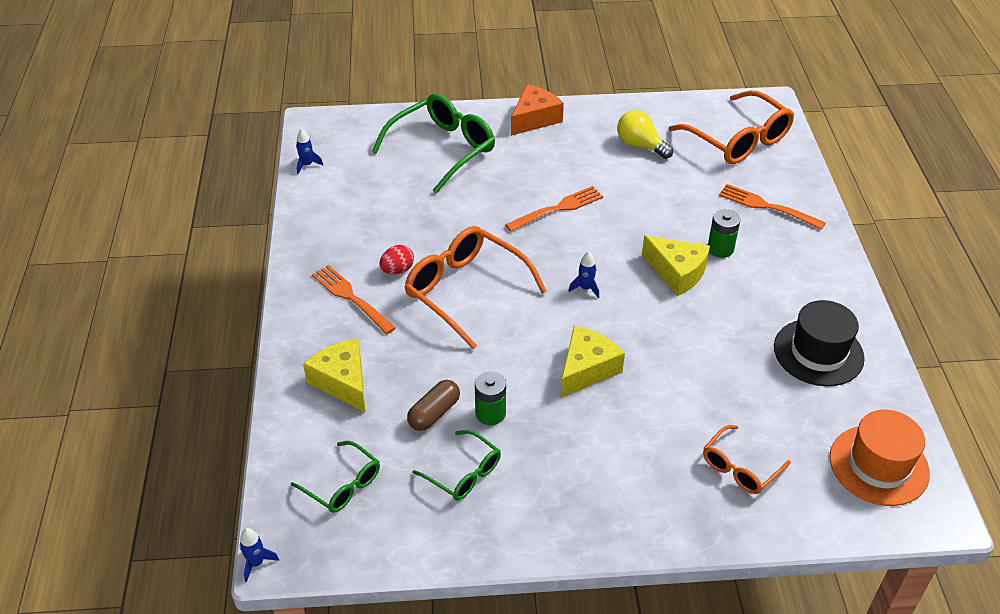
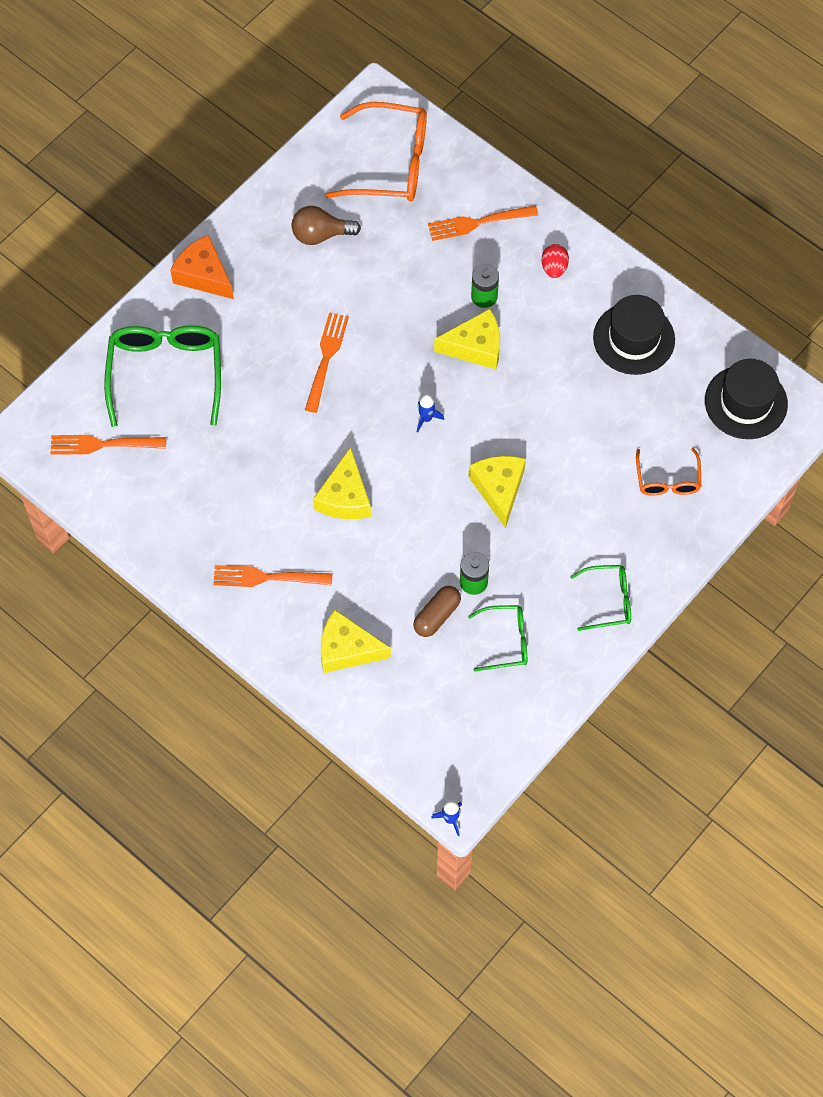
camera: 45 degrees left, 20 degrees up
(307, 165) = (72, 486): blue rocket -> none
(342, 484) = (439, 720): green glasses -> green glasses (607, 601)
(355, 157) = (103, 444): none -> orange fork
(397, 270) = (272, 523): red egg -> red egg (554, 268)
(434, 413) = (437, 616): brown capsule -> brown capsule turned 45 degrees clockwise
(466, 291) = (345, 497): orange glasses -> yellow cheese
(534, 119) = (204, 275): orange cheese -> orange cheese turned 45 degrees counterclockwise
(640, 145) = (321, 234): yellow light bulb -> brown light bulb
(879, 465) = (746, 402): orange hat -> black hat

